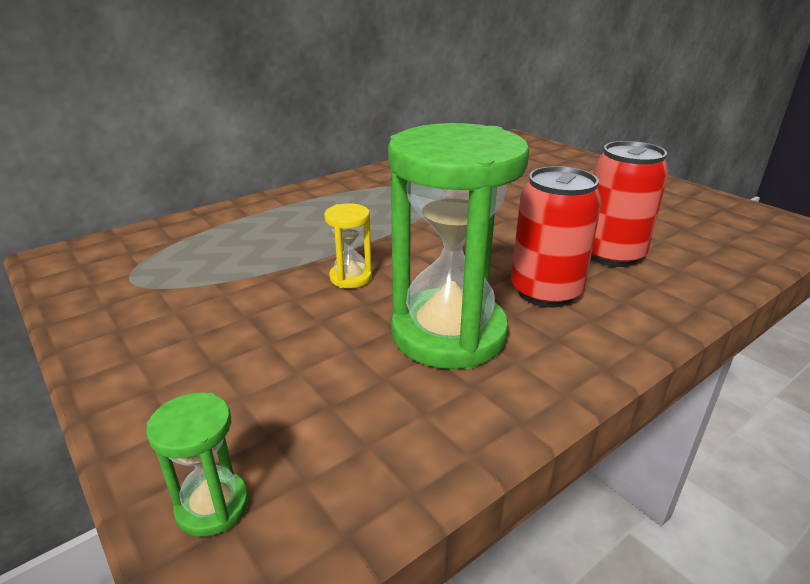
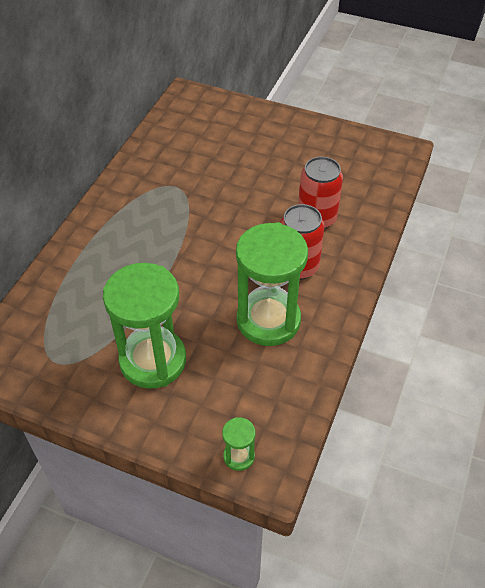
camera: 30 degrees left, 20 degrees up
(238, 319) = (153, 360): none -> green hourglass
(350, 277) = (187, 301): yellow hourglass -> none

